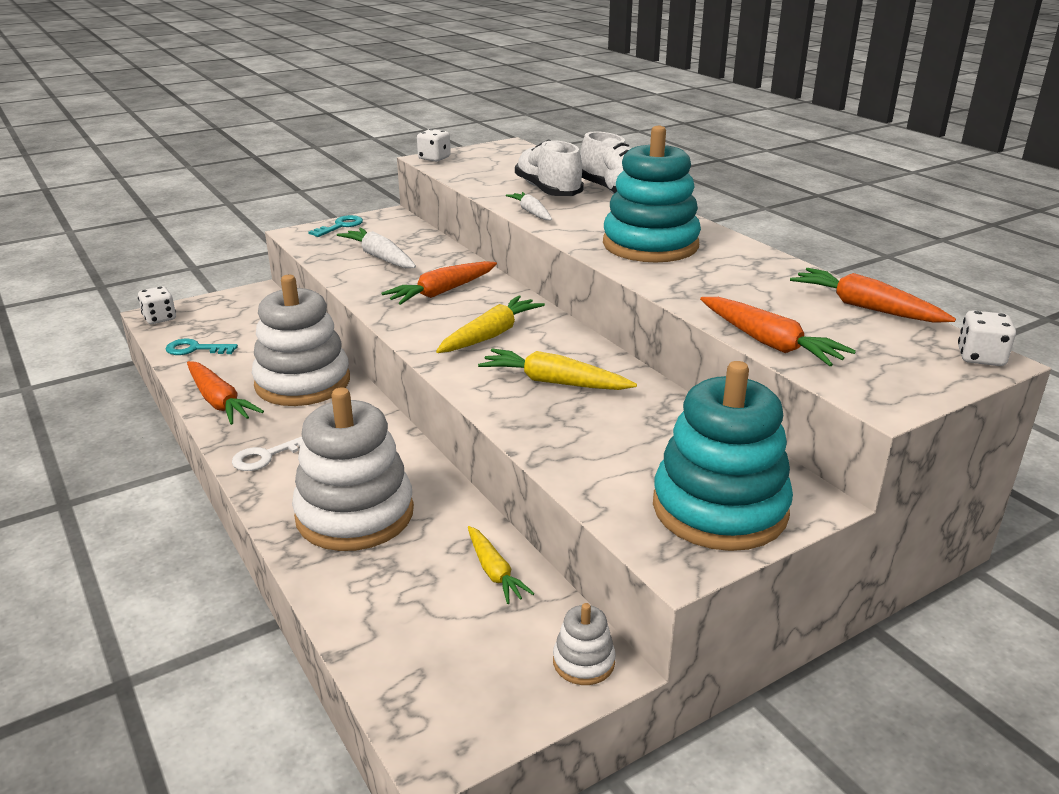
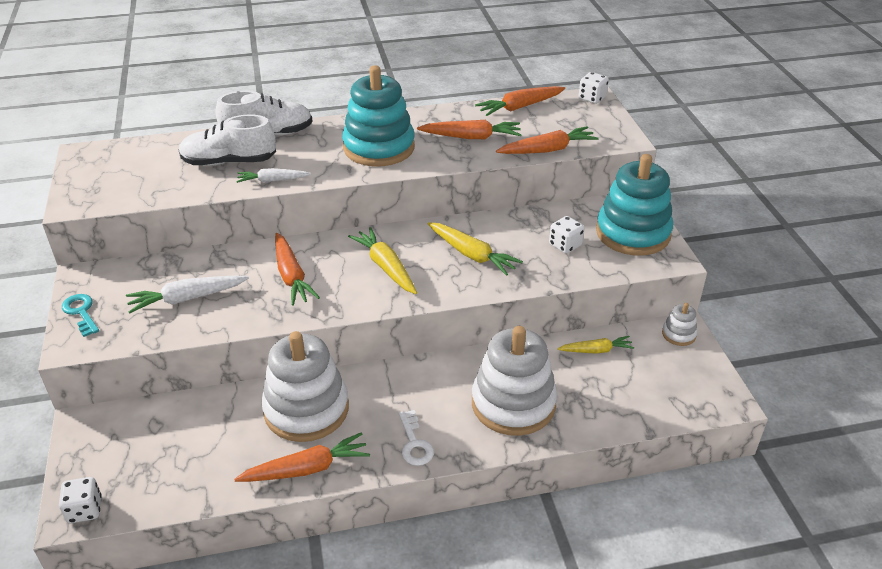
camera: 70 degrees left, 10 degrees up
(195, 349) = (185, 481): turquoise key -> none
(434, 158) = (76, 202): white dice -> white dice (565, 245)
(554, 382) = (471, 254): yellow carrot -> yellow carrot turned 90 degrees counterclockwise
(738, 289) = (471, 137): none -> orange carrot

